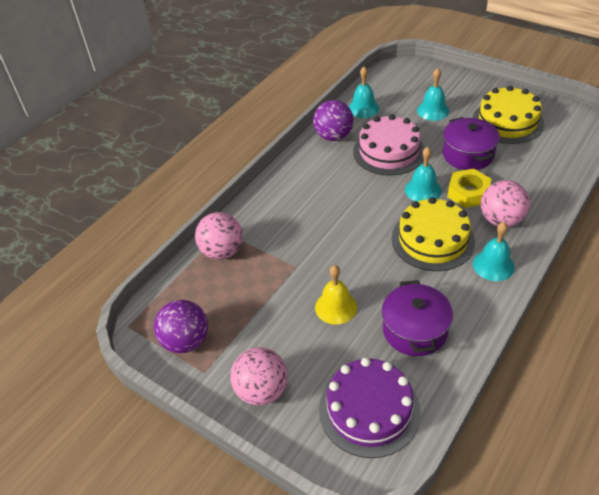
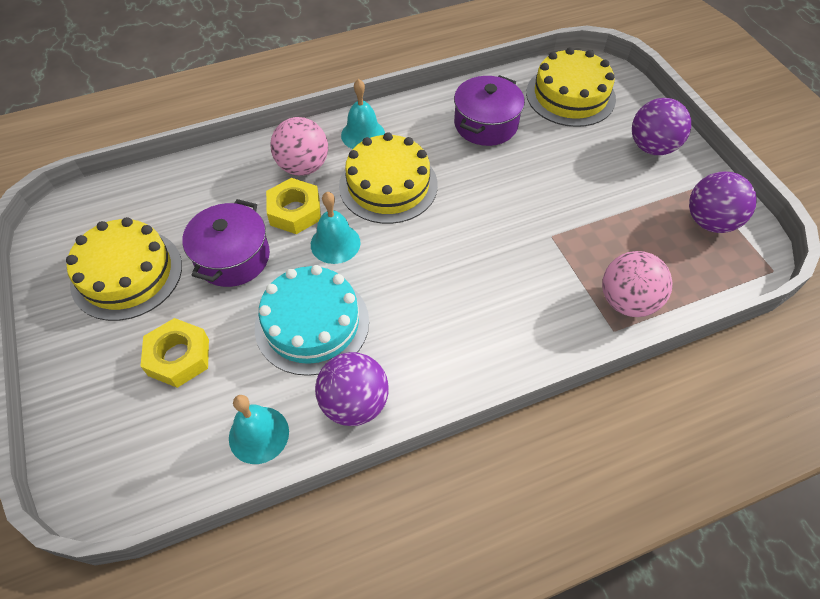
camera: 150 degrees left, 10 degrees up
(262, 390) = (652, 147): pink ball -> purple ball
(336, 307) = (539, 176): yellow bell -> none
(369, 410) = (570, 95): purple cake -> yellow cake
(389, 151) = (312, 323): pink cake -> turquoise cake
(433, 110) = (179, 357): turquoise bell -> yellow nut

